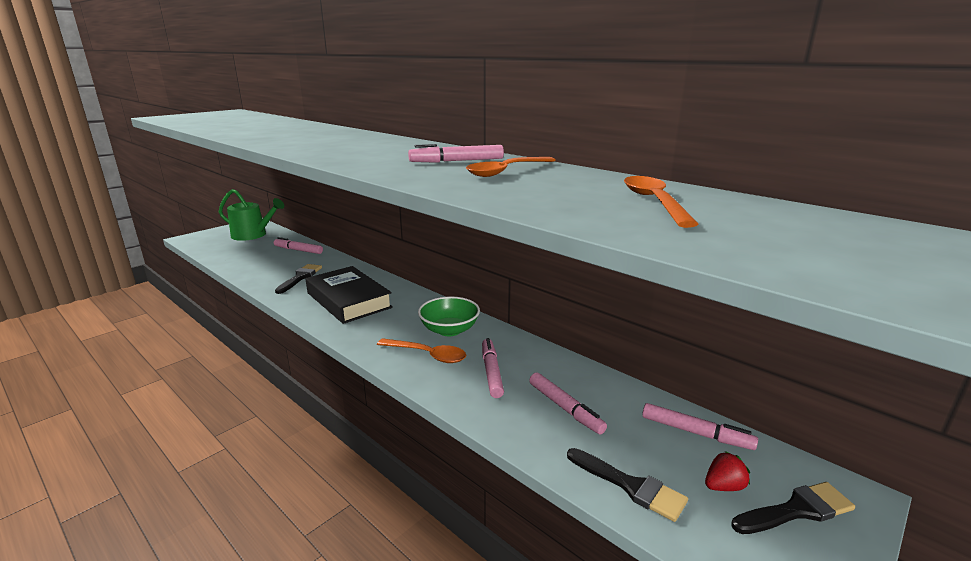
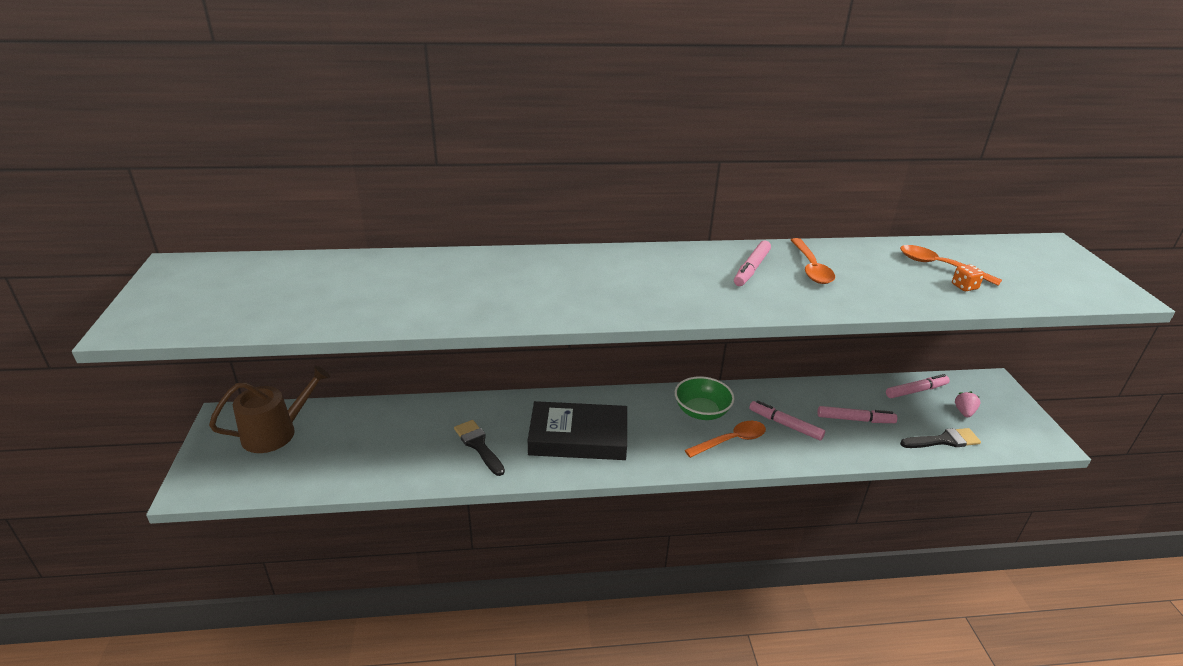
camera: 50 degrees left, 10 degrees up
(252, 235) = (276, 432): green watering can -> brown watering can
(298, 250) = (391, 418): pink marker -> none
(628, 216) = (964, 287): none -> orange dice
(723, 486) = (964, 412): red strawberry -> pink strawberry
(797, 510) = (993, 403): black brush -> none

